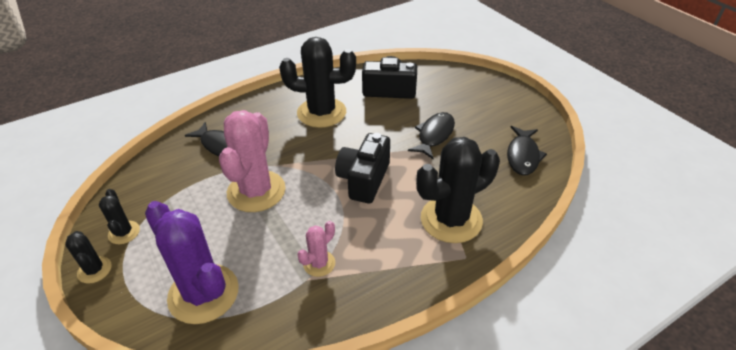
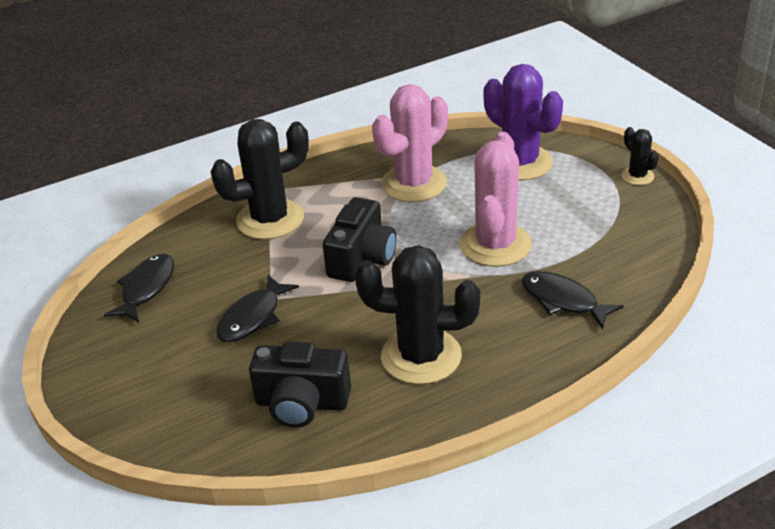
camera: 175 degrees left, 5 degrees down
(124, 232) = (630, 204): black cactus -> none
(319, 263) = (414, 184): pink cactus -> pink cactus, size x2.06

